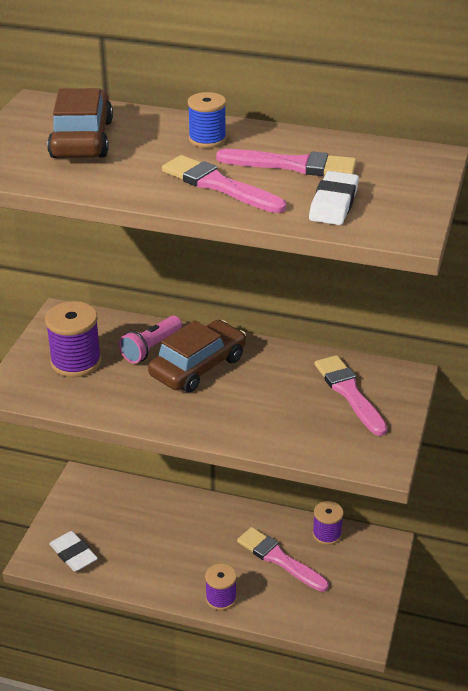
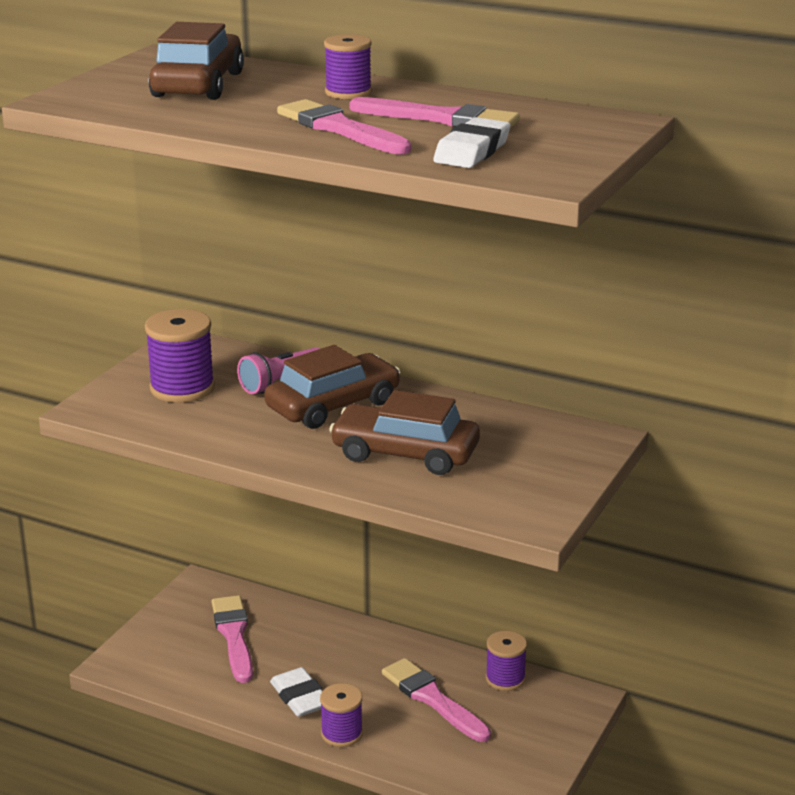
camera: 10 degrees right, 10 degrees down
(73, 554) = (165, 664): white eraser -> white eraser (300, 697)
(207, 139) = (348, 93): blue spool -> purple spool
(267, 409) = (405, 454): none -> brown car
(349, 393) = (518, 447): pink brush -> pink brush (234, 636)

